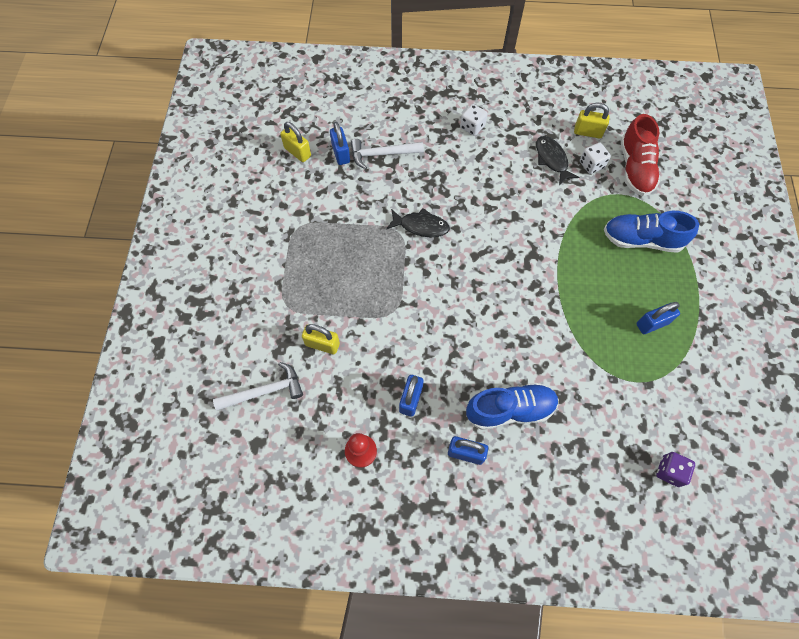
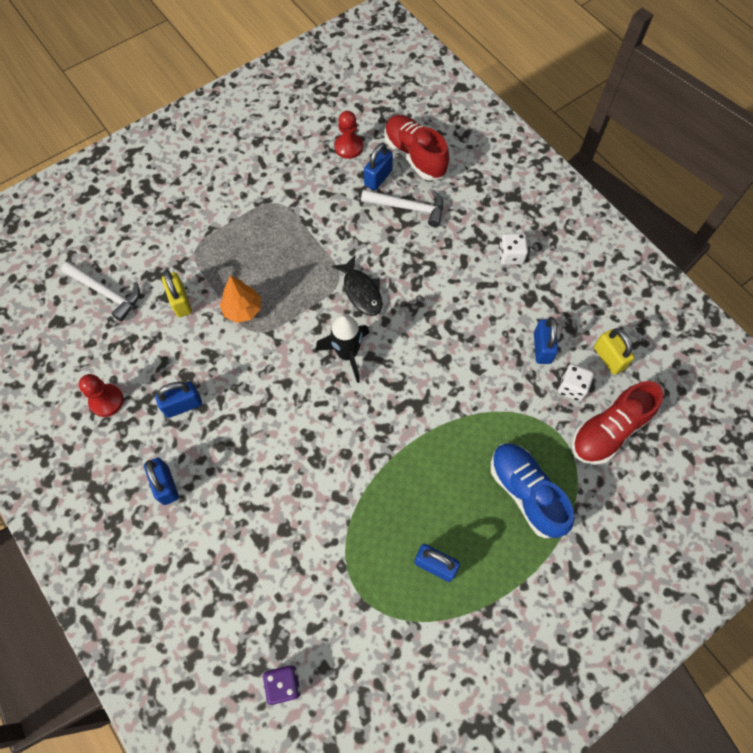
camera: 50 degrees right, 0 degrees up
(297, 152) = (348, 147): yellow padlock -> red pawn
(345, 121) = (415, 156): none -> red shoe
(367, 308) = (243, 310): none -> orange tree
(382, 154) = (408, 208): white hammer -> white hammer turned 150 degrees clockwise
(461, 268) = (347, 354): none -> black rocket
(510, 410) = (236, 494): blue shoe -> none
(552, 159) = (542, 348): black fish -> blue padlock

